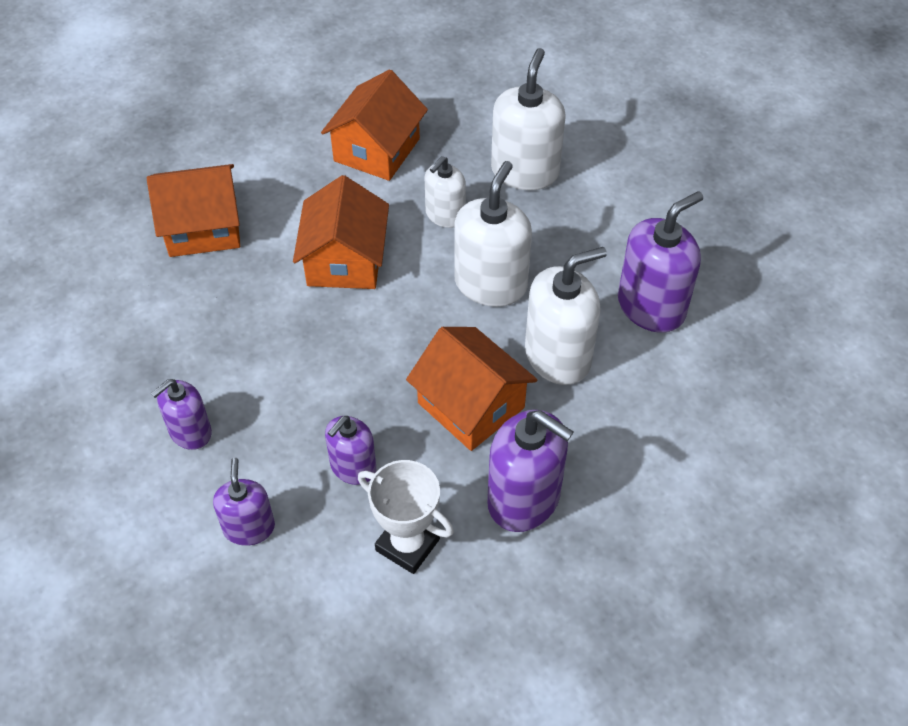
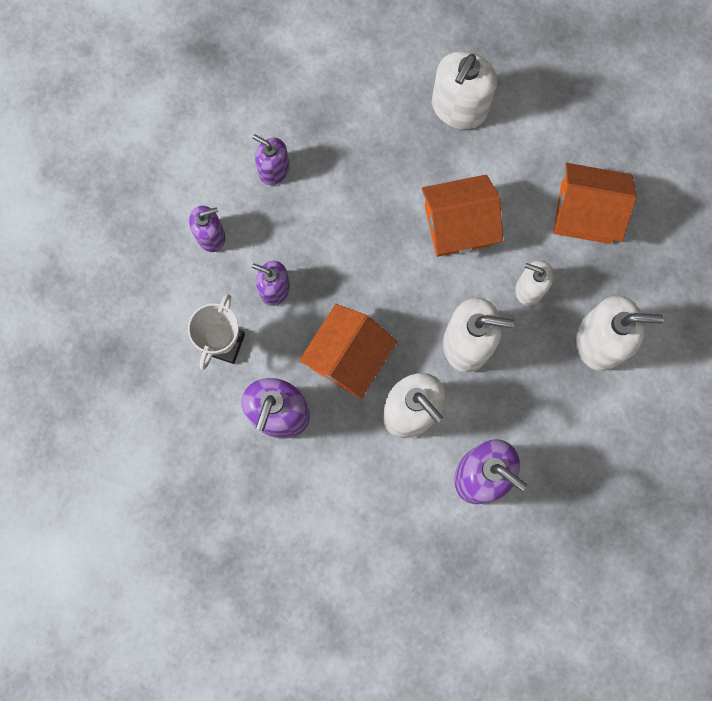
camera: 75 degrees right, 25 degrees up
(203, 228) = (459, 108): orange house -> white soap dispenser

